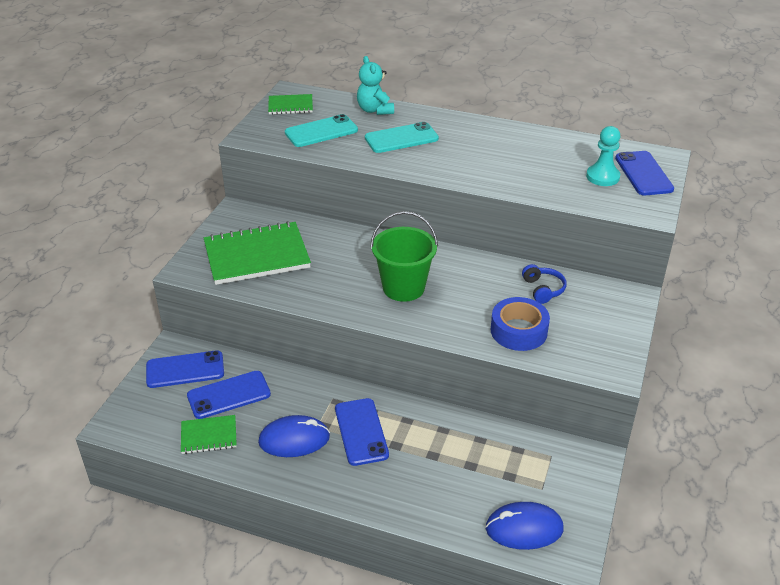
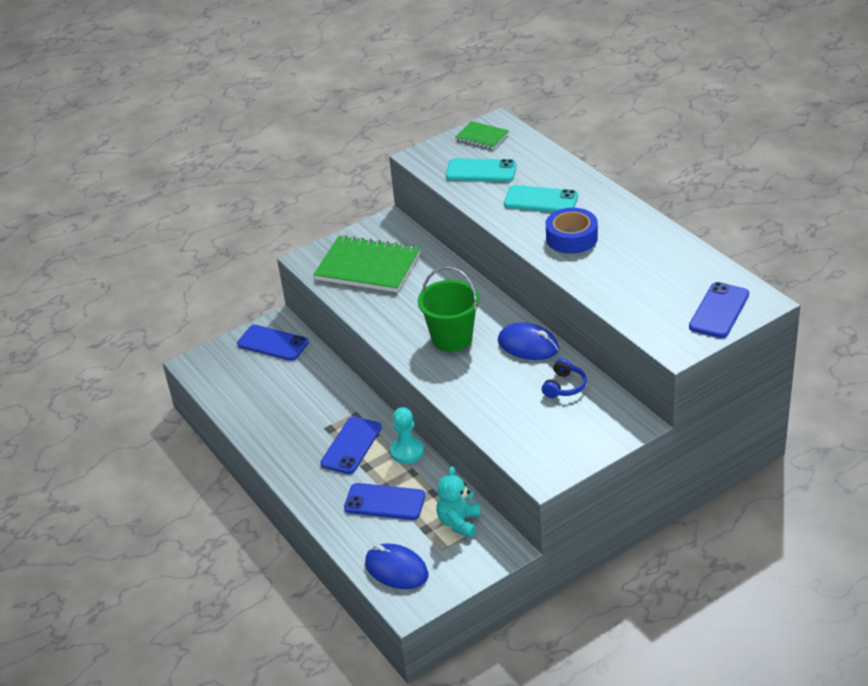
camera: 40 degrees right, 0 degrees up
(209, 436) = (246, 400): green notebook -> none
(229, 395) = (285, 376): blue phone -> blue phone (385, 502)
(294, 440) = (299, 429): blue mouse -> blue mouse (528, 345)
(375, 110) = (549, 164): turquoise teddy bear -> turquoise teddy bear (459, 522)
(518, 331) = (504, 411): blue tape -> blue tape (571, 238)
(602, 177) = (676, 299): turquoise pawn -> turquoise pawn (407, 451)

